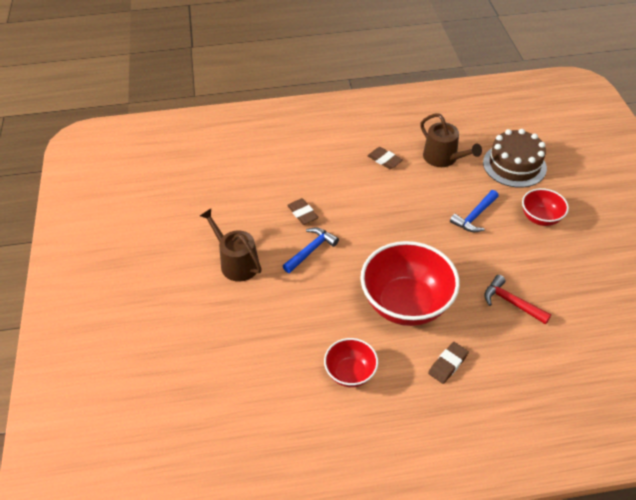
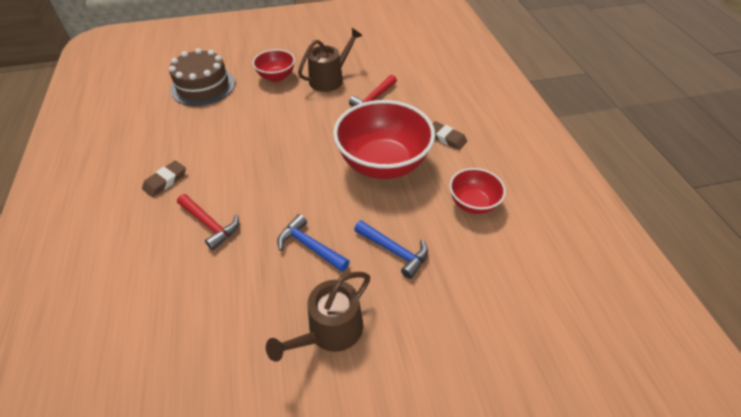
camera: 95 degrees left, 0 degrees up
(302, 213) = (245, 259): brown eraser -> none
(337, 191) = (210, 224): none -> red hammer
(443, 158) = (177, 133): brown watering can -> brown watering can (329, 79)
(474, 216) = (269, 115): blue hammer -> blue hammer (394, 251)

